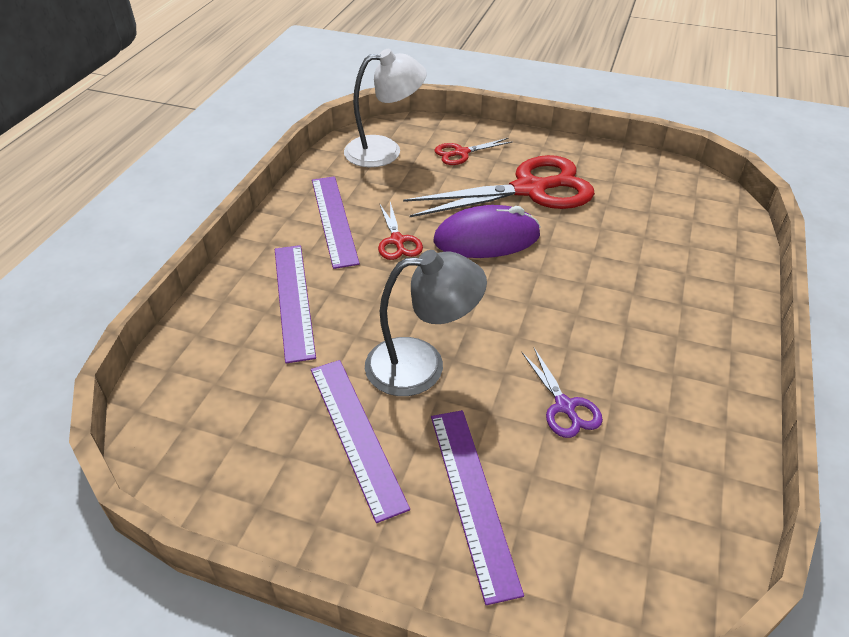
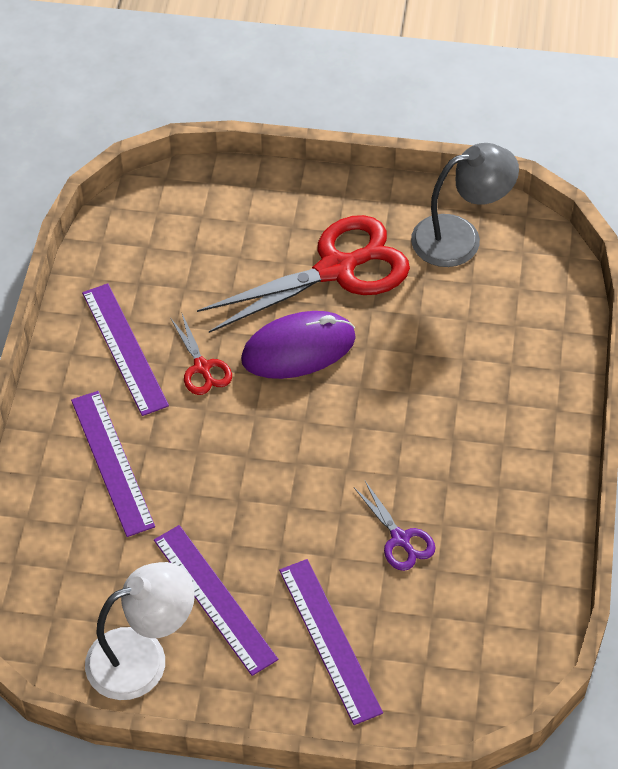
camera: 10 degrees left, 10 degrees up
(384, 150) = (156, 231): white lamp -> white lamp (142, 657)
(422, 365) = (259, 517): grey lamp -> grey lamp (460, 237)
(461, 153) = (248, 222): red scissors -> none

